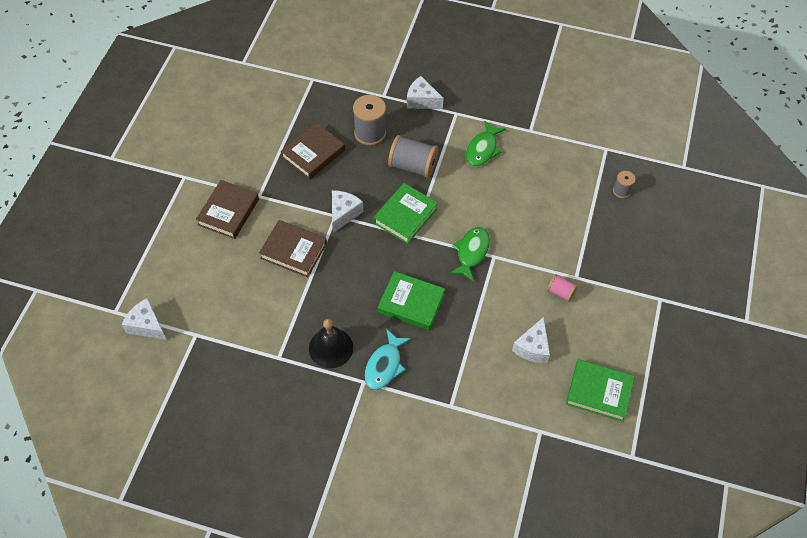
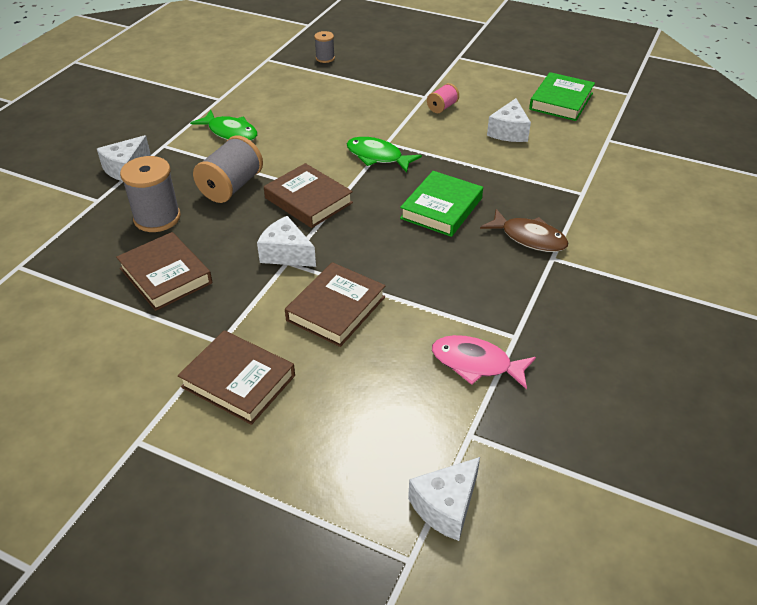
camera: 80 degrees left, 15 degrees down
(252, 335) = (476, 363): none -> pink fish
(331, 347) = (501, 283): black bell -> none
(384, 365) = (529, 238): turquoise fish -> brown fish
(405, 216) = (308, 200): green book -> brown book
(532, 347) = (509, 132): white cheese -> white cheese turned 75 degrees clockwise

